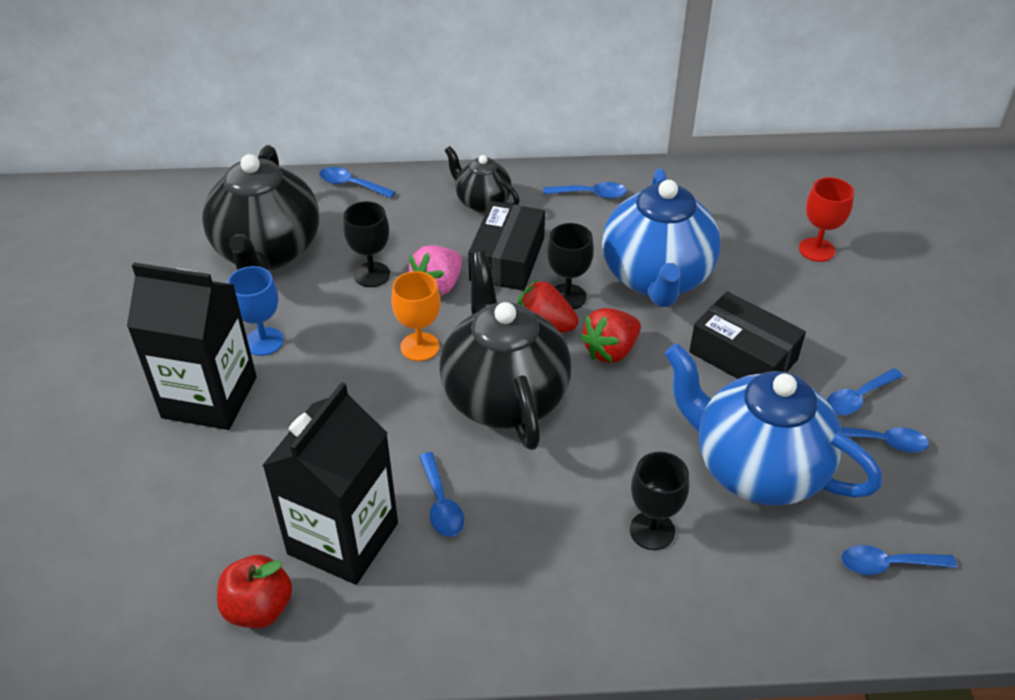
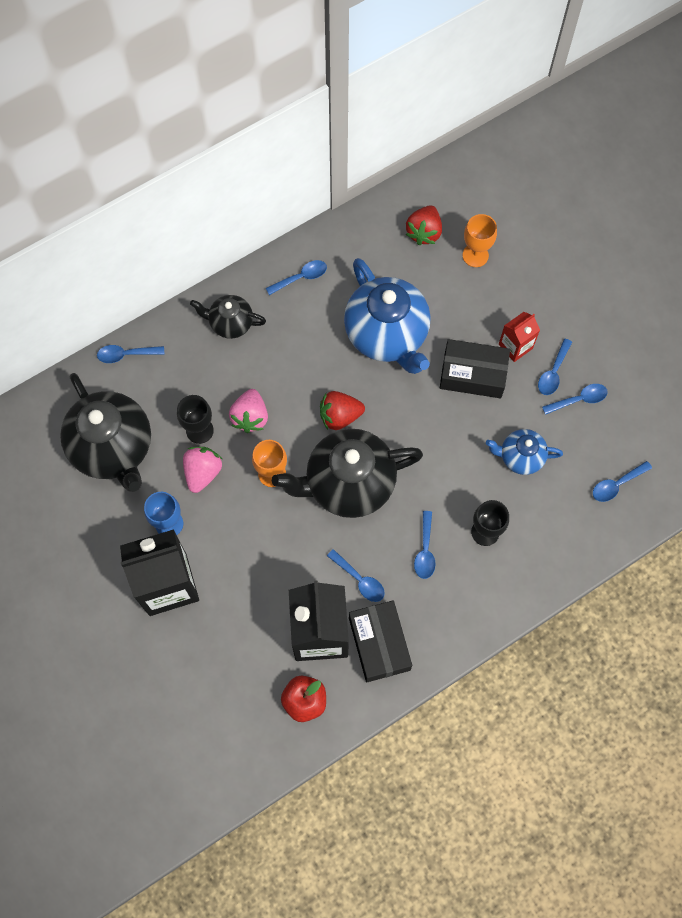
camera: 30 degrees left, 25 degrees up
(342, 312) = (203, 472): none -> pink strawberry
(504, 396) = (348, 484): black teapot -> black teapot turned 60 degrees counterclockwise
(507, 259) = (281, 369): black box -> black box (379, 644)
(552, 513) = (425, 551): none -> blue spoon
(567, 297) = (340, 382): black goblet -> none
(610, 351) = (391, 413): red strawberry -> red strawberry (424, 232)
(756, 468) = (520, 457): blue teapot -> blue teapot, size x0.52
(816, 250) = (475, 255): red goblet -> orange goblet
(819, 351) = (515, 346): none -> red carton

